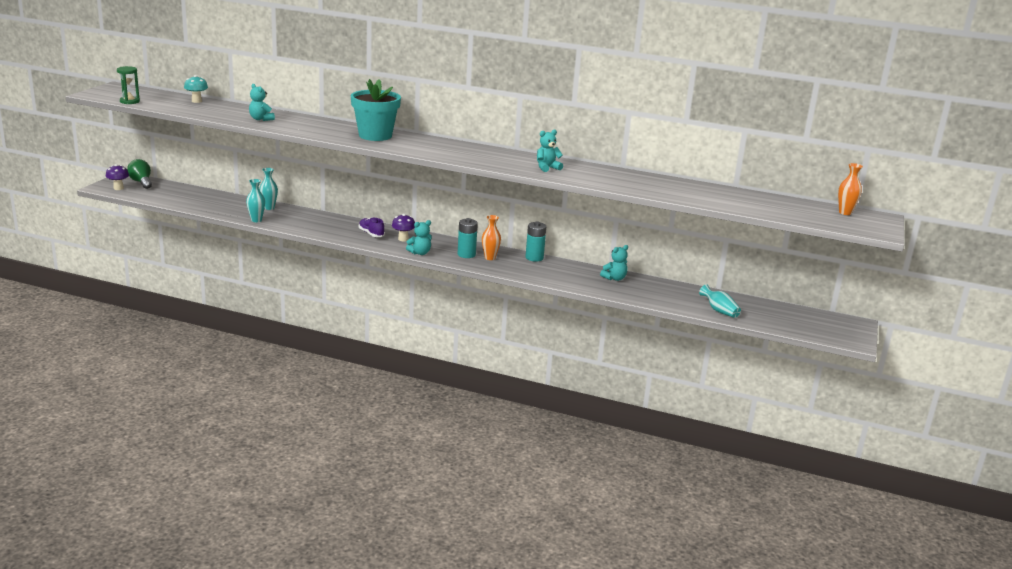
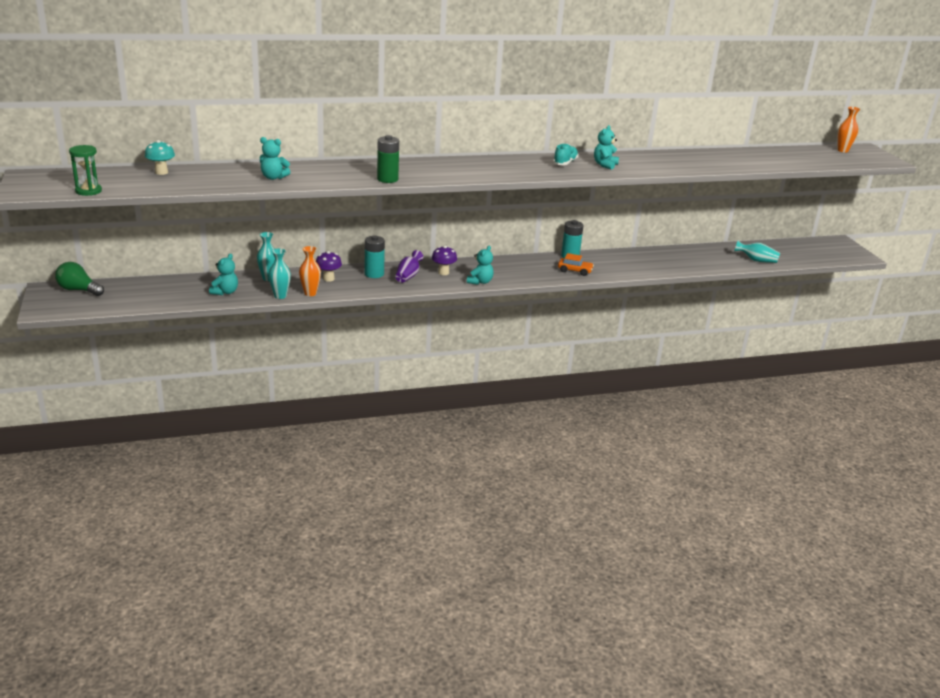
camera: 35 degrees left, 5 degrees up
(118, 188) = (65, 305): purple mushroom -> purple mushroom (328, 279)
(338, 137) = (387, 179): none -> green battery
(371, 234) = (408, 276): purple shoe -> purple vase
(375, 136) = (413, 169): turquoise flower pot -> none
(466, 254) = (517, 271): turquoise battery -> turquoise battery (374, 274)
(490, 258) = (539, 268): orange vase -> orange vase (310, 293)
(514, 159) = (565, 163): none -> turquoise shoe
(517, 268) = (575, 271): none -> orange car
(614, 278) = (652, 256): turquoise teddy bear -> turquoise teddy bear (225, 292)

